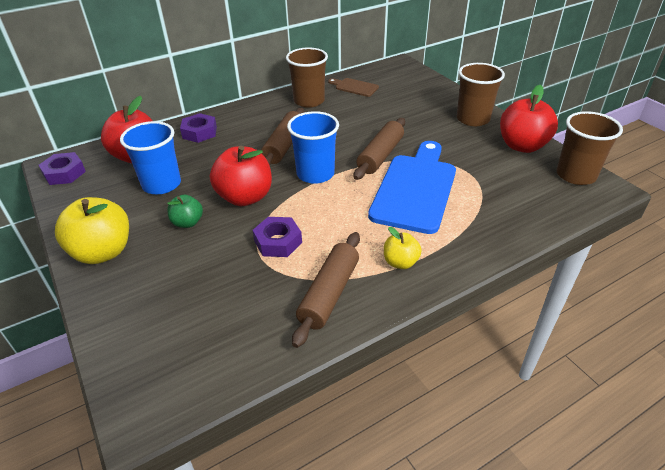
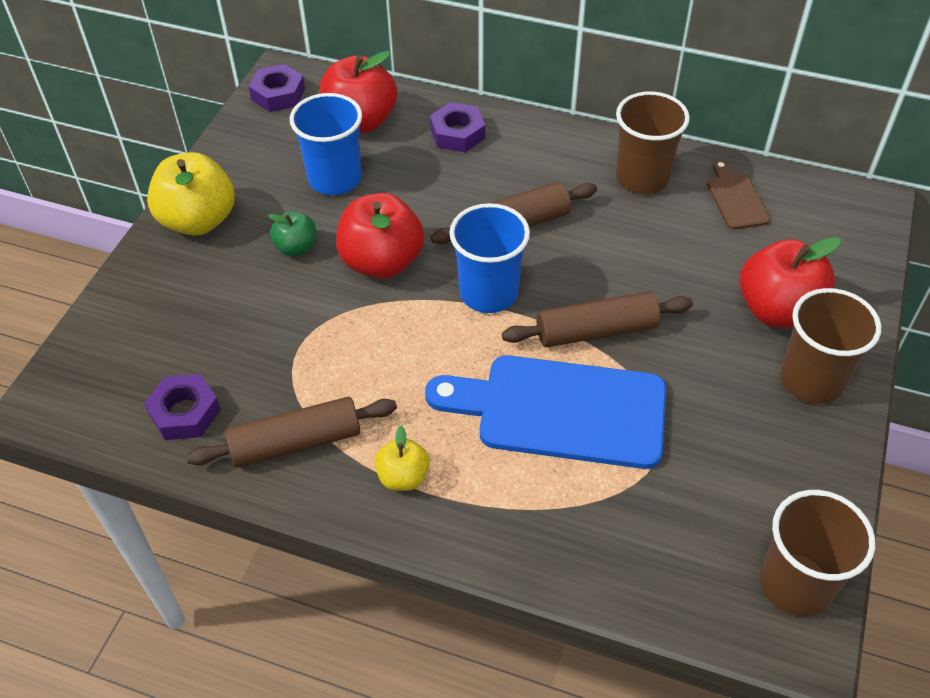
camera: 50 degrees right, 10 degrees up
(278, 242) = (336, 343): purple nut -> purple nut (185, 413)
(415, 189) = (561, 410): blue cutting board -> blue cutting board turned 150 degrees counterclockwise
(522, 146) = (803, 478): red apple -> red apple (777, 310)

